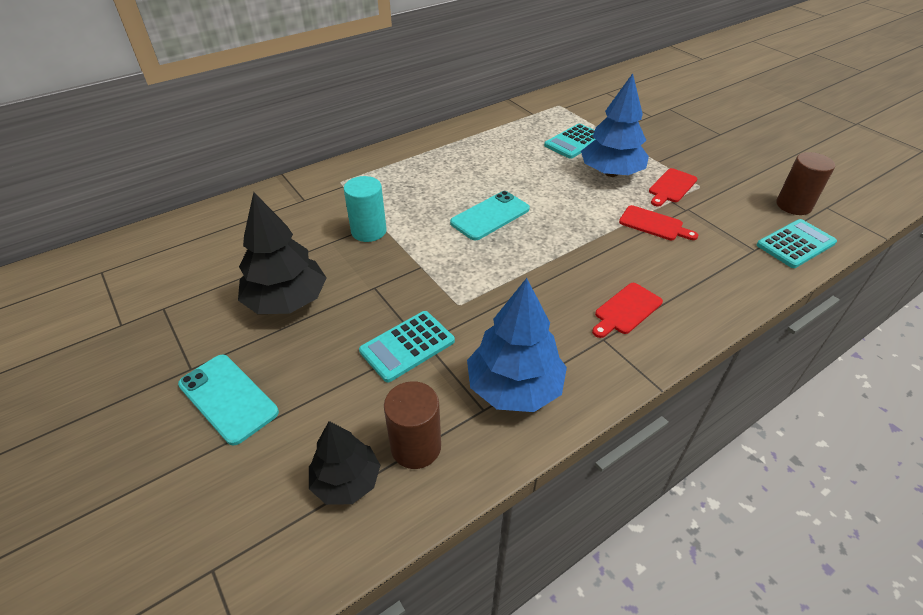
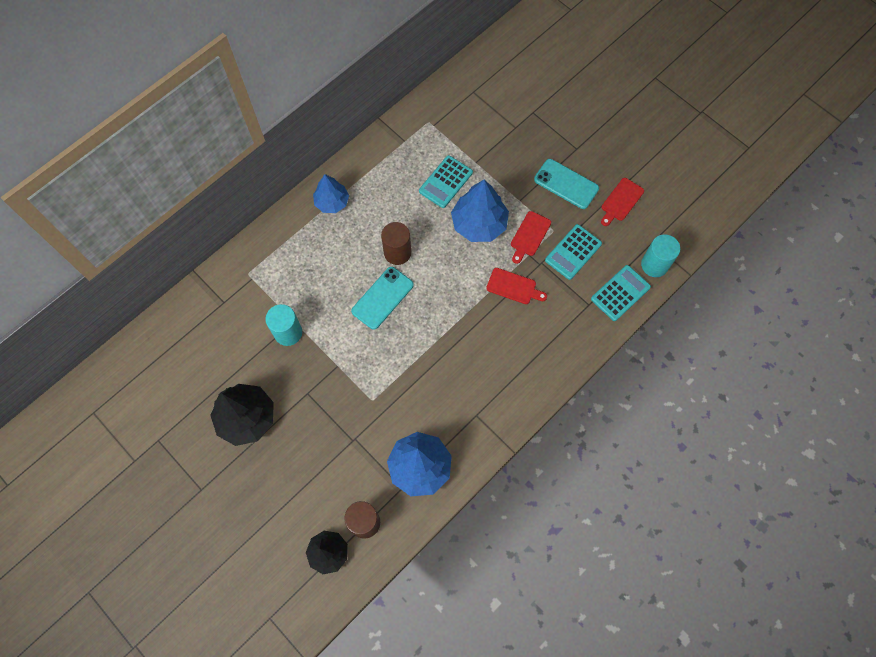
camera: 10 degrees left, 25 degrees up
(228, 398) = (236, 508): turquoise phone -> turquoise phone (566, 184)
(407, 346) = (343, 445): turquoise calculator -> turquoise calculator (573, 252)
(448, 143) = (332, 202): none -> blue tree
(626, 310) = (491, 385): red cutting board -> red cutting board (621, 201)
(793, 205) = (626, 245): brown cylinder -> brown cylinder (397, 252)
(835, 225) = (654, 265): none -> turquoise cylinder

